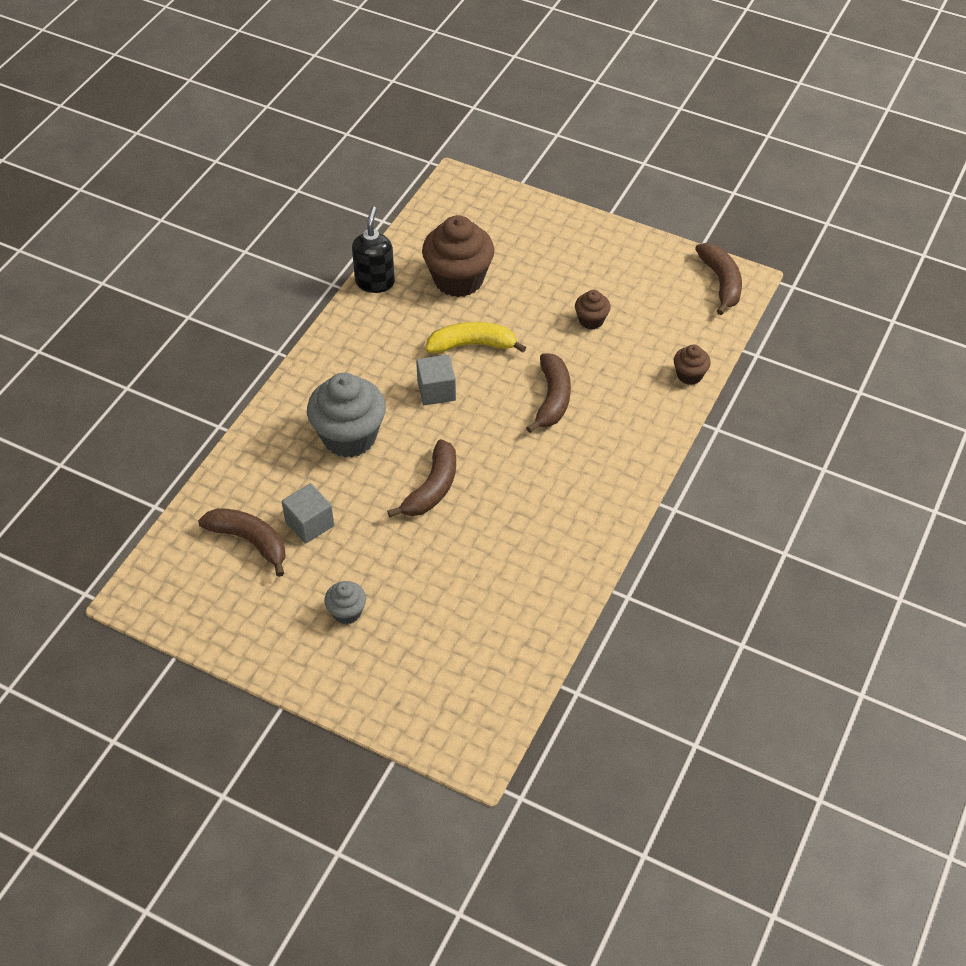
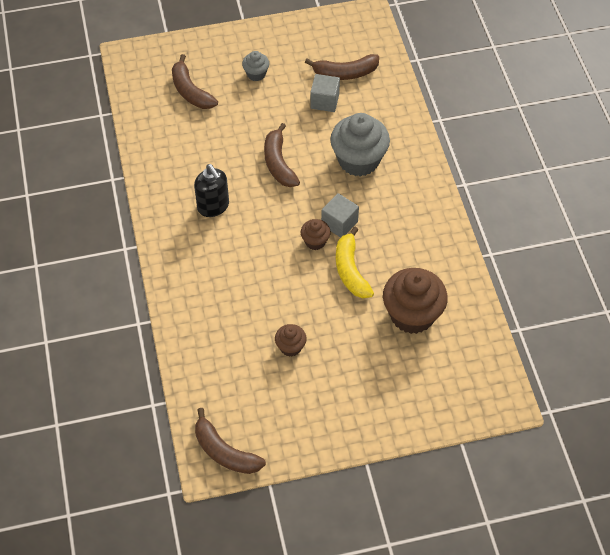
camera: 140 degrees right, 5 degrees up
(375, 282) = (463, 272): black soap dispenser -> black soap dispenser (213, 206)
(472, 345) = (350, 270): yellow banana -> yellow banana turned 120 degrees clockwise
(552, 398) = (262, 268): brown banana -> brown banana (191, 91)
(689, 375) = (186, 349): brown cupcake -> brown cupcake (315, 241)

